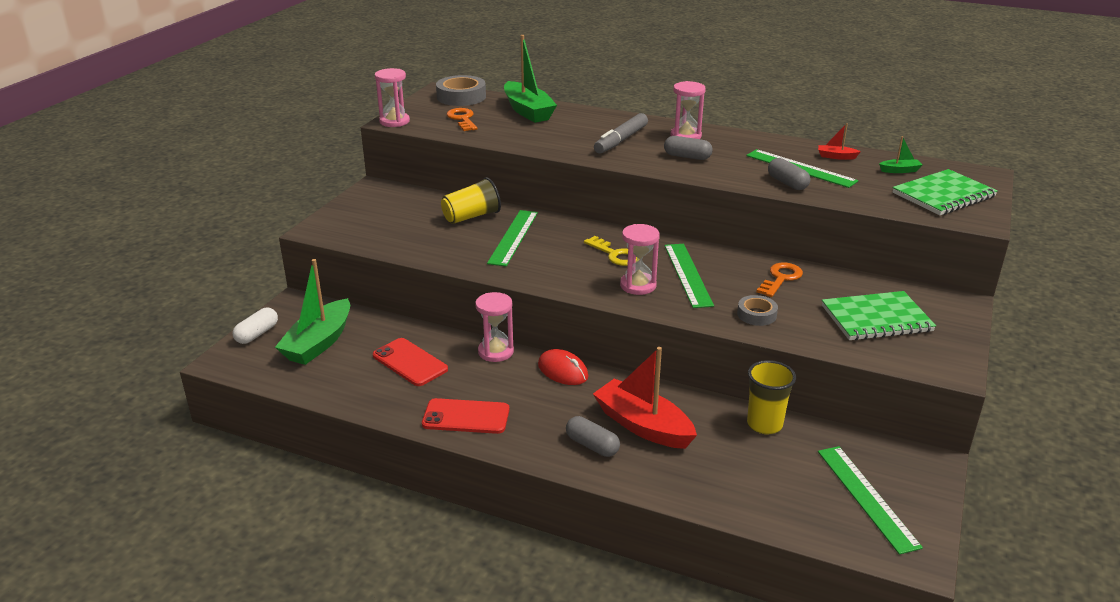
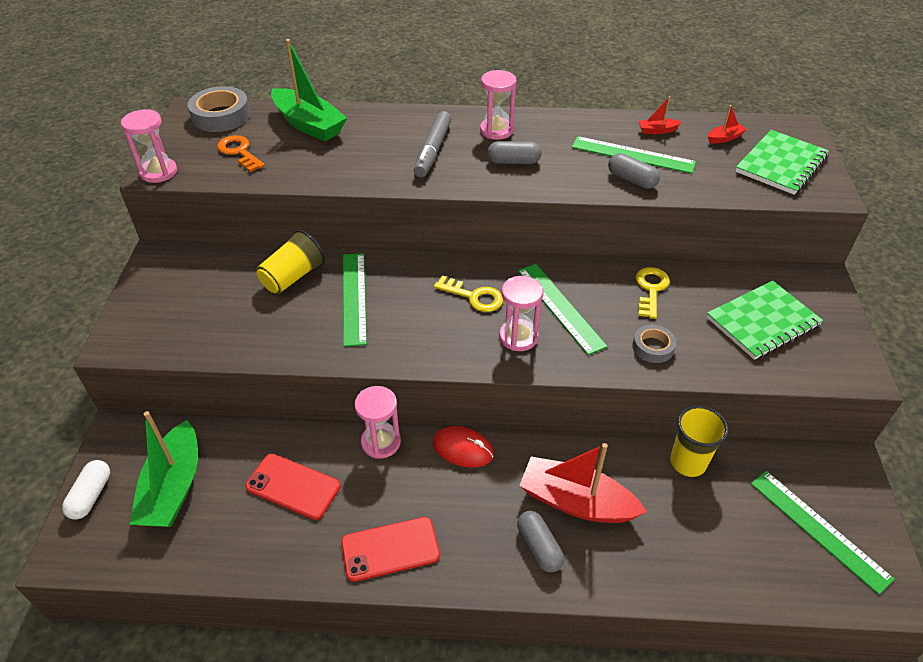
camera: 20 degrees left, 15 degrees up
(592, 445) = (539, 547): grey capsule -> grey capsule turned 45 degrees clockwise
(781, 278) = (651, 289): orange key -> yellow key
(900, 170) = (724, 138): green boat -> red boat

